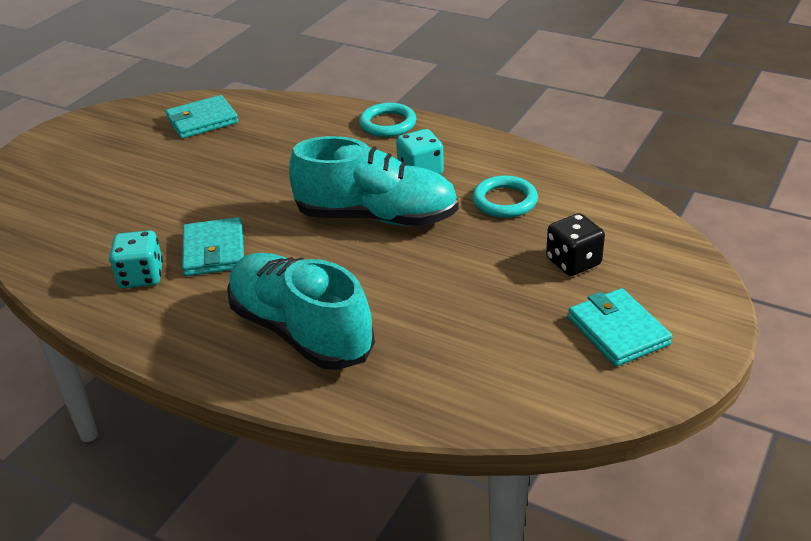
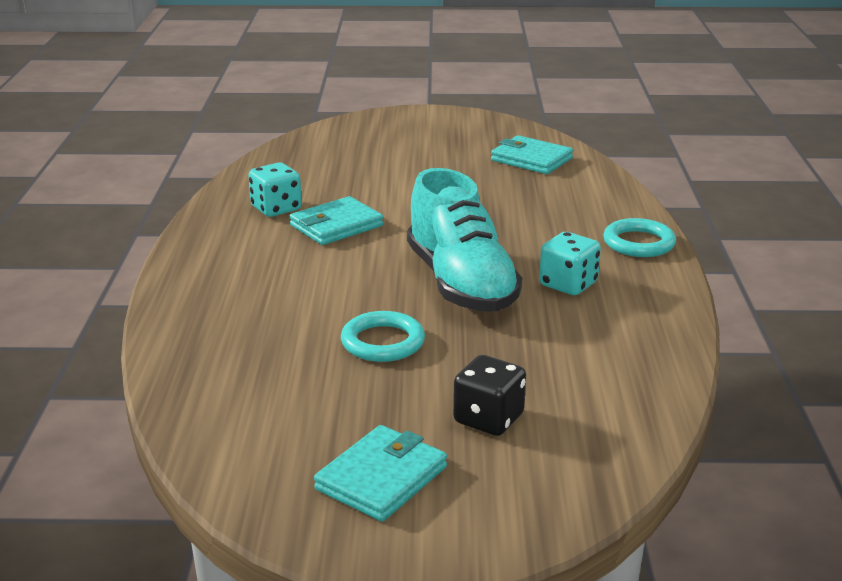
camera: 60 degrees right, 10 degrees down
(300, 331) = (253, 296): turquoise shoe -> none
(504, 201) = (565, 347): turquoise ring -> turquoise ring (382, 342)

